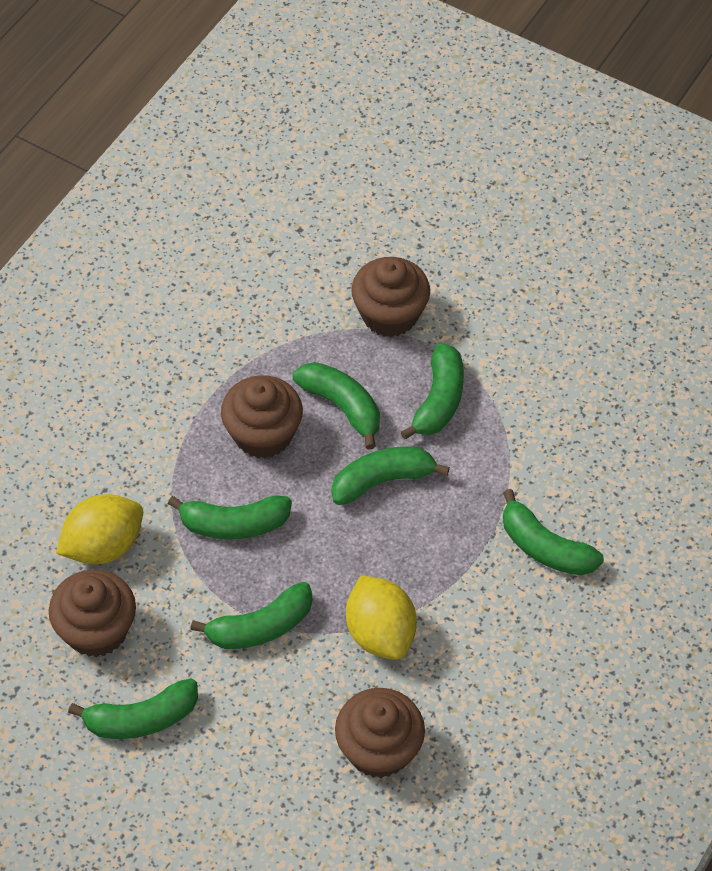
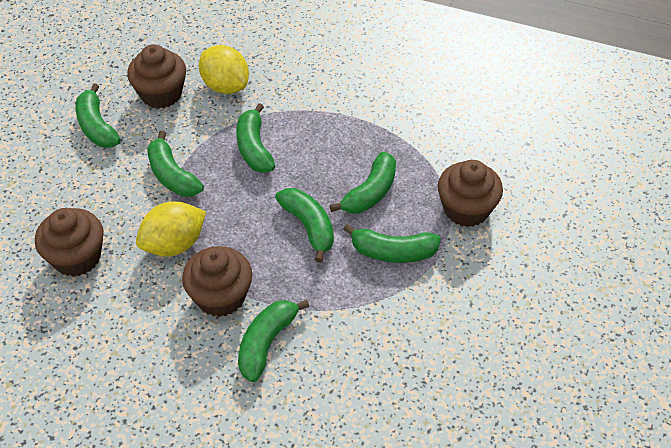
camera: 80 degrees right, 5 degrees down
(263, 434) = (333, 151): brown cupcake -> brown cupcake (221, 296)

